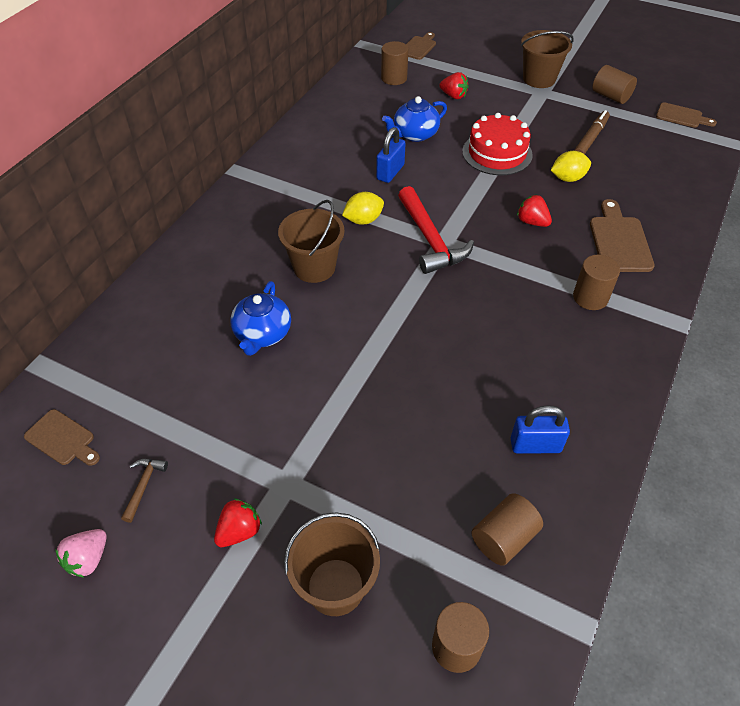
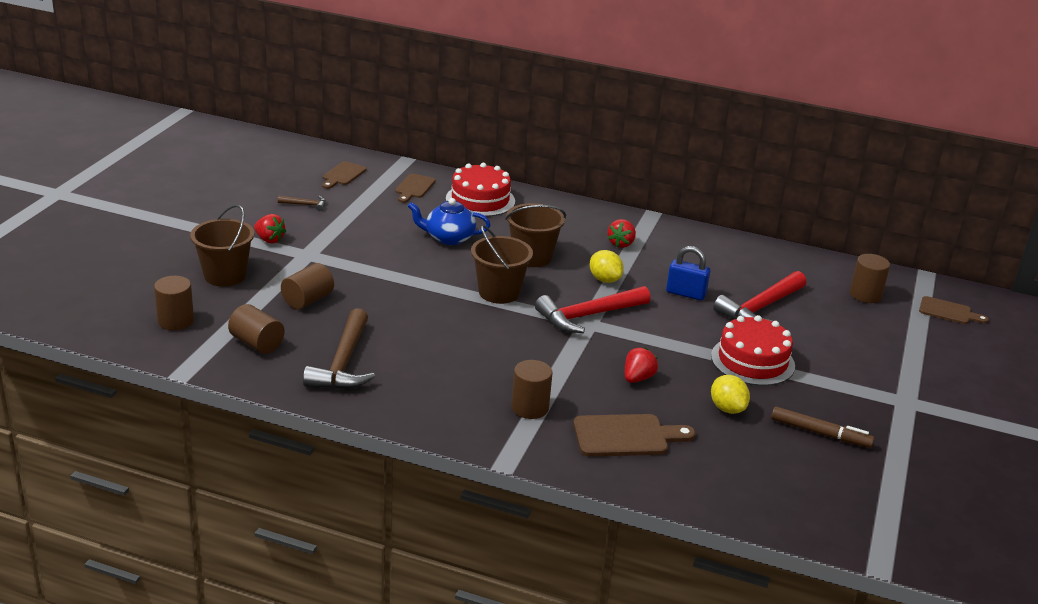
camera: 80 degrees right, 20 degrees down
(88, 559) = (253, 193): pink strawberry -> none
(174, 298) = (480, 200): none -> red cake
(414, 134) = (760, 308): blue teapot -> red hammer
(453, 96) = (853, 334): red strawberry -> red strawberry (621, 244)
(535, 445) = (343, 363): blue padlock -> brown hammer
(539, 79) = (936, 401): brown bucket -> brown bucket (499, 292)
(610, 96) = (933, 460): brown cylinder -> brown cylinder (307, 300)
(682, 116) = (921, 522): brown cutting board -> brown cutting board (414, 188)

